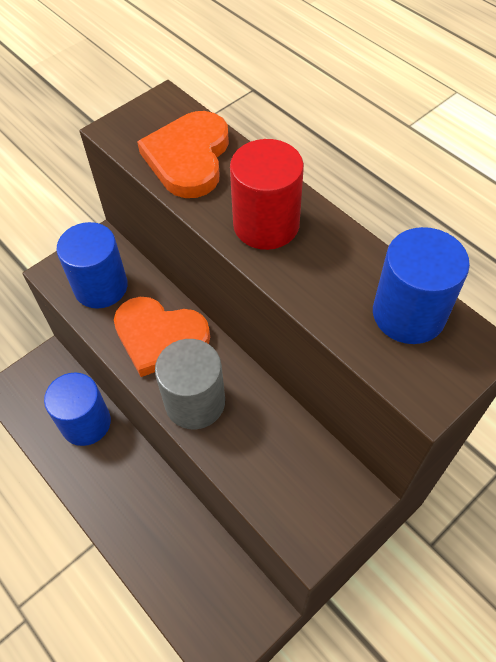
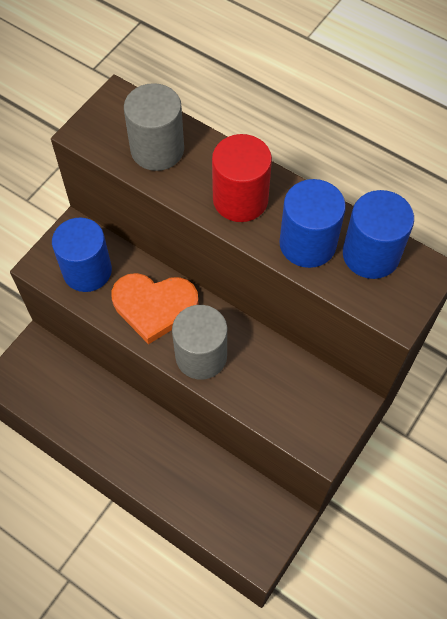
camera: 15 degrees left, 5 degrees up
(86, 423) = (89, 394): blue cylinder -> blue cylinder (307, 243)
(188, 158) = (157, 149): orange heart -> grey cylinder

